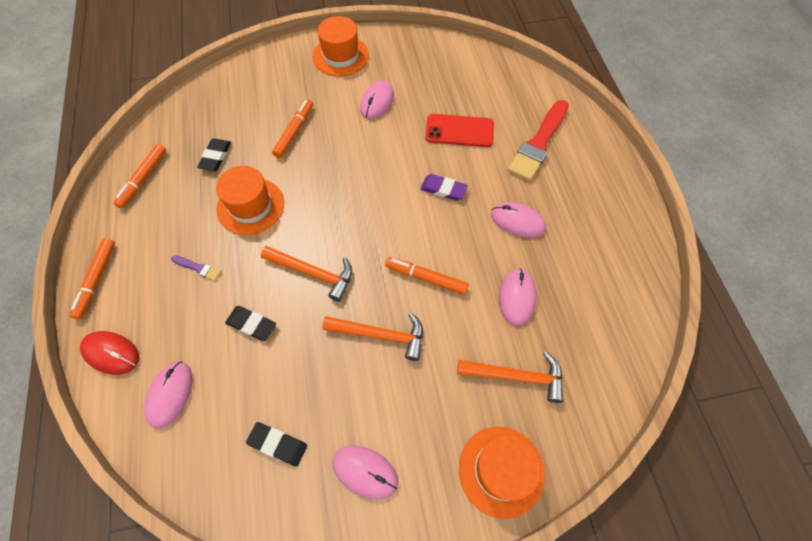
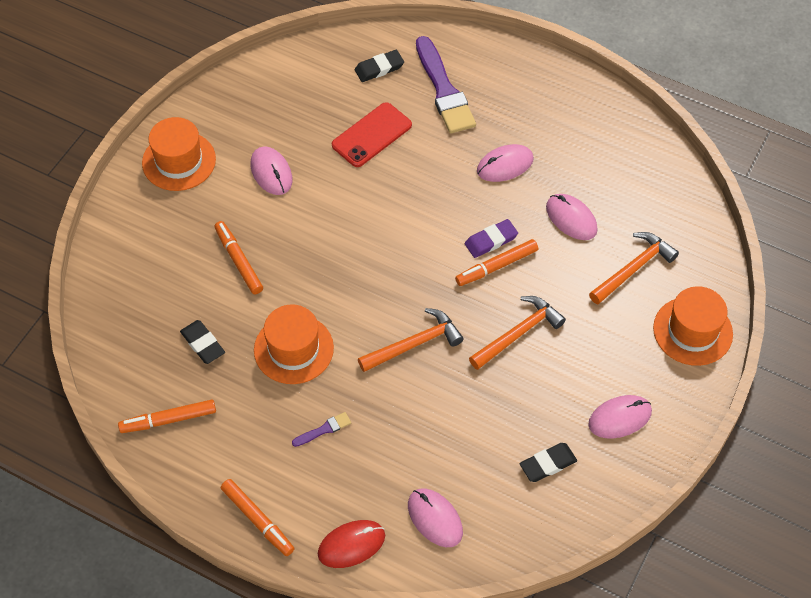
camera: 50 degrees left, 5 degrees down
(143, 179) = (168, 420): orange marker -> orange marker turned 105 degrees clockwise
(251, 324) = (422, 420): black eraser -> black eraser (379, 68)
(443, 189) = (422, 192): purple eraser -> purple eraser (491, 240)
(539, 143) = (444, 90): red brush -> purple brush

